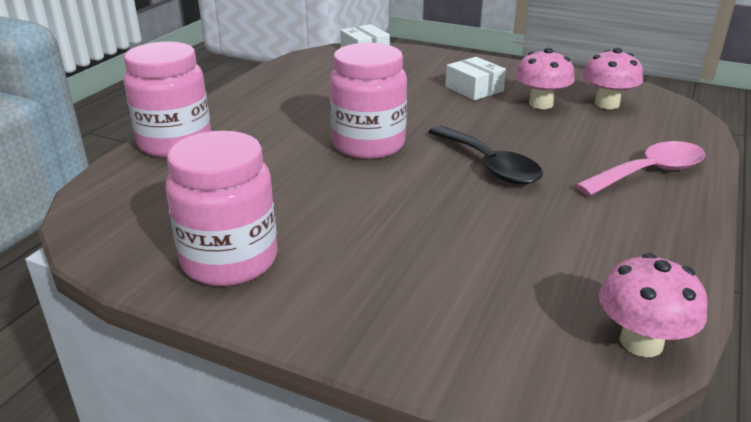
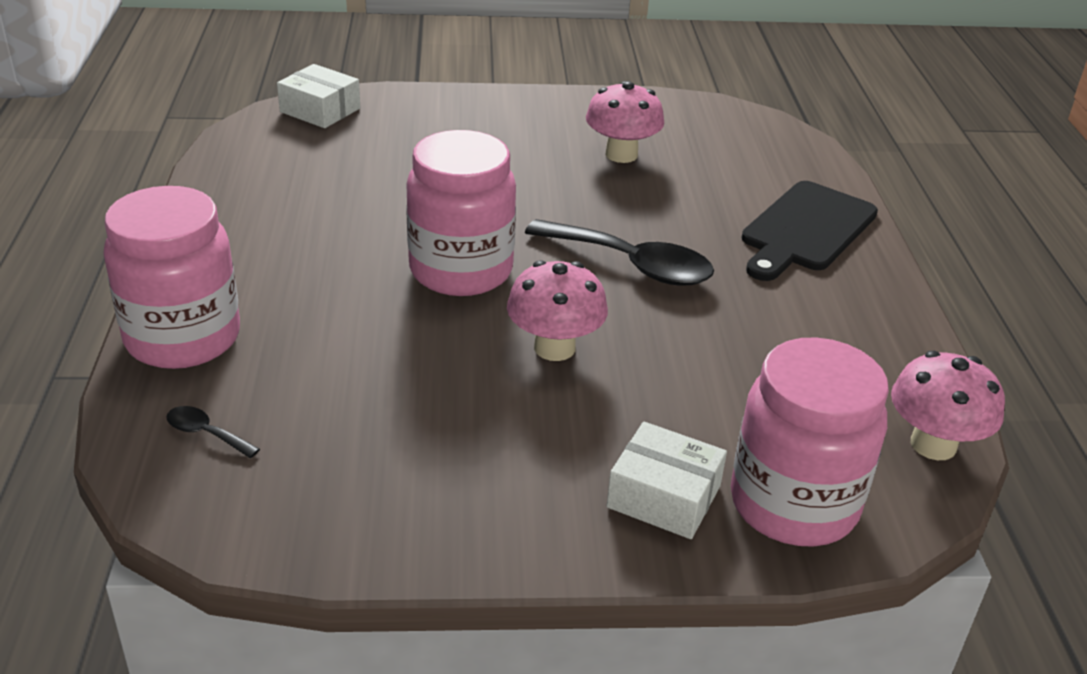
camera: 30 degrees left, 5 degrees up
(136, 191) = (206, 433): none -> black spoon
(230, 260) = (438, 494): pink jar -> pink jar (793, 504)
(474, 89) = (522, 147): white box -> white box (664, 496)
(607, 104) = (696, 138): pink mushroom -> pink mushroom (554, 348)
(649, 172) = (806, 230): pink spoon -> black cutting board

